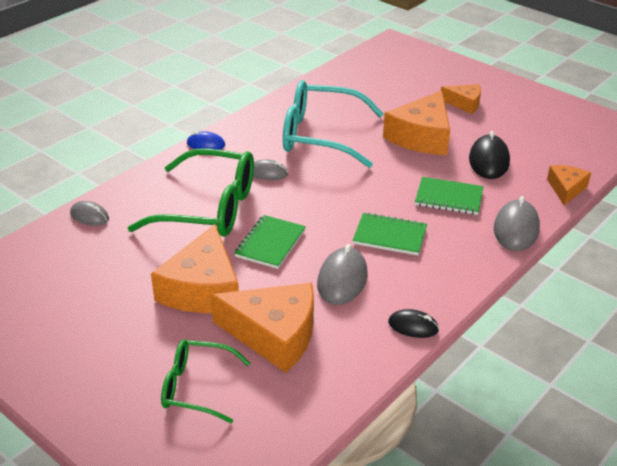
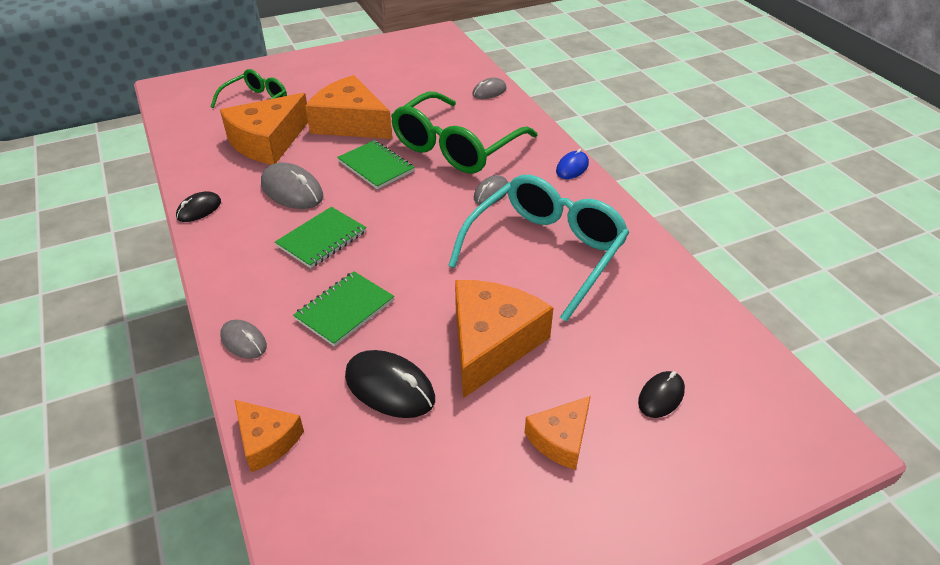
camera: 115 degrees right, 5 degrees up
(408, 82) = (661, 396): none -> black mouse
(421, 136) = (492, 343): orange cheese -> orange cheese turned 60 degrees clockwise
(516, 229) = (243, 341): grey mouse -> grey mouse, size x0.61

